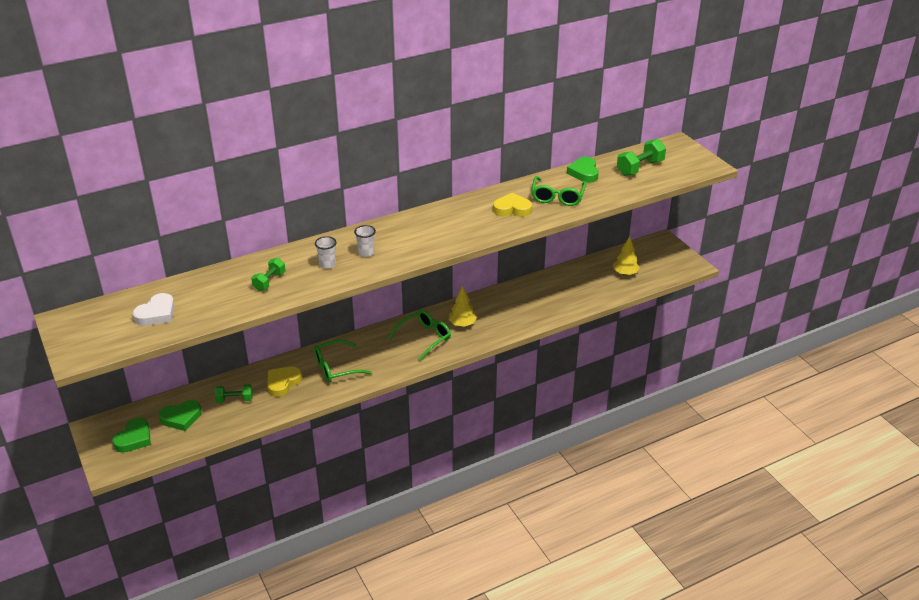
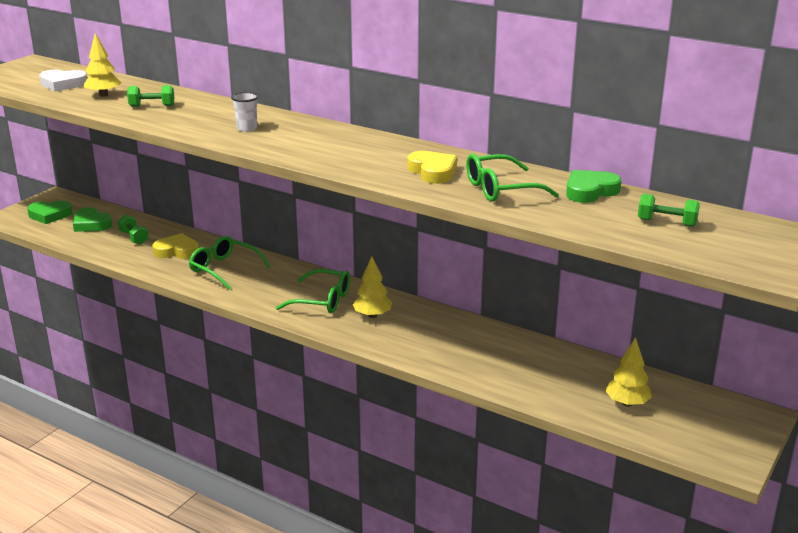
camera: 60 degrees right, 10 degrees down
(212, 298) = (103, 95): none -> yellow tree
(327, 264) = (206, 119): white cup -> none
(640, 168) = (666, 223): green dumbbell -> green dumbbell, size x0.64

